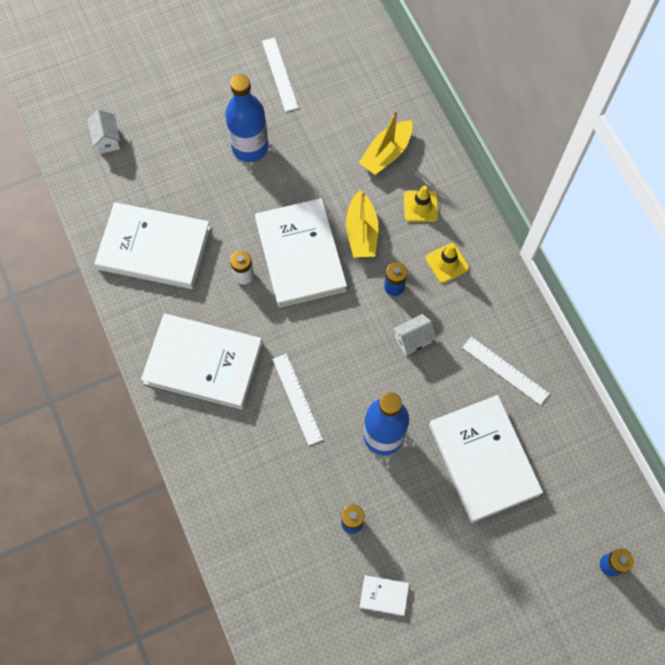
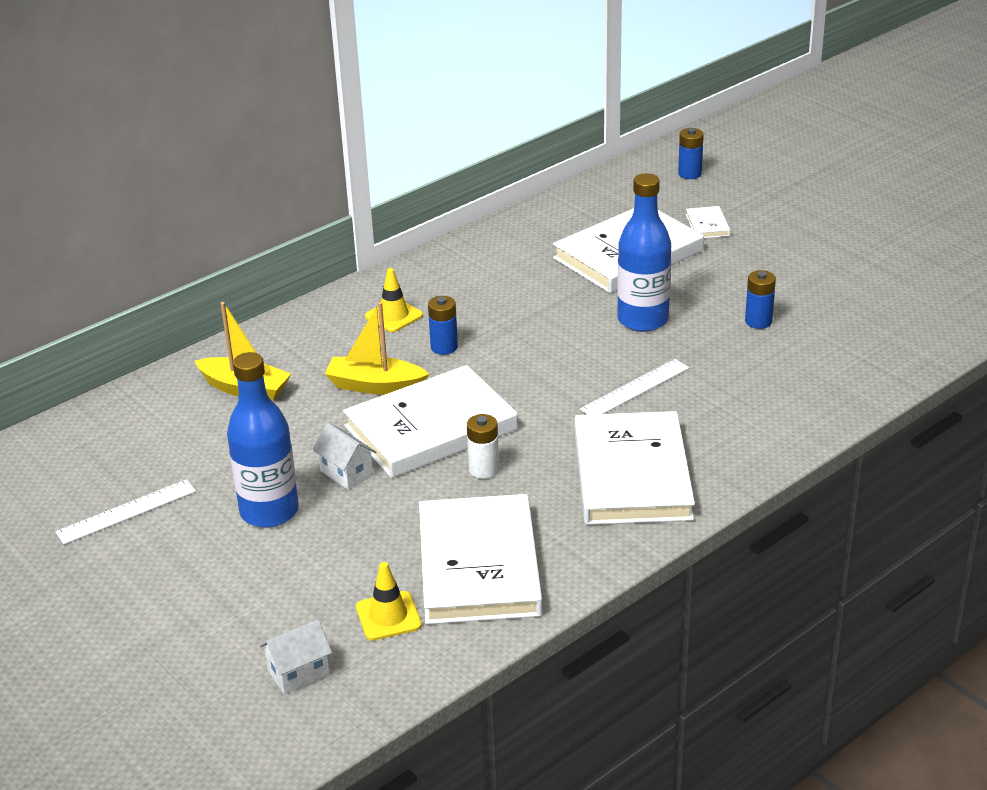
camera: 105 degrees left, 35 degrees down
(361, 232) = (375, 386): yellow boat -> yellow boat turned 150 degrees counterclockwise
(384, 595) = (821, 287): white book -> white book (707, 225)
(413, 340) = (509, 321): white house -> white house (346, 473)
(421, 206) = (319, 348): yellow traffic cone -> yellow traffic cone (388, 616)
(505, 370) = (515, 257): white ruler -> none

